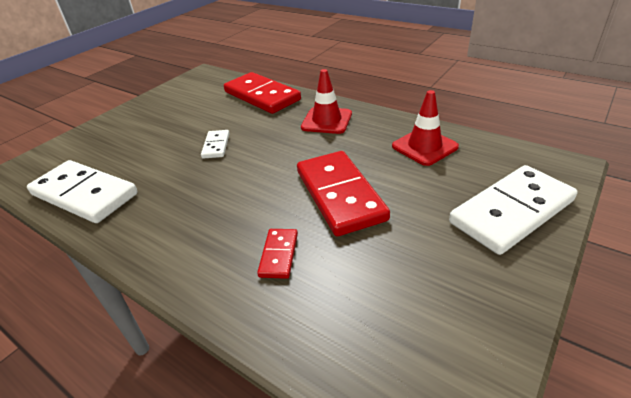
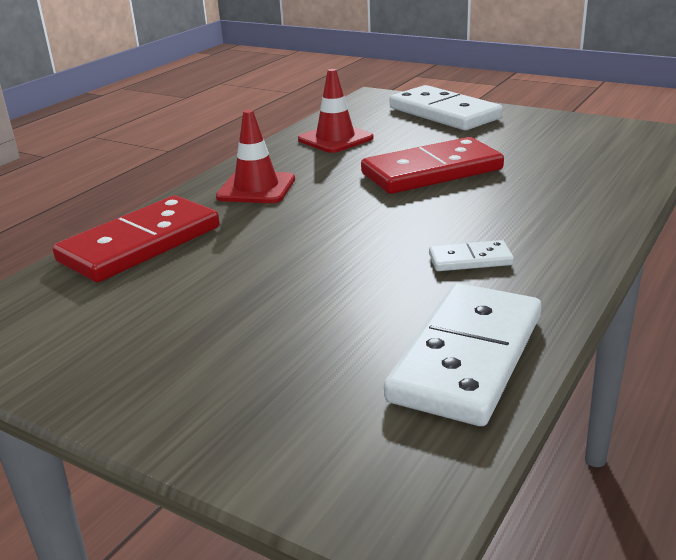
camera: 95 degrees left, 10 degrees down
(216, 146) = (313, 259): white domino -> white domino (470, 259)
(278, 255) = (539, 191): red domino -> none

